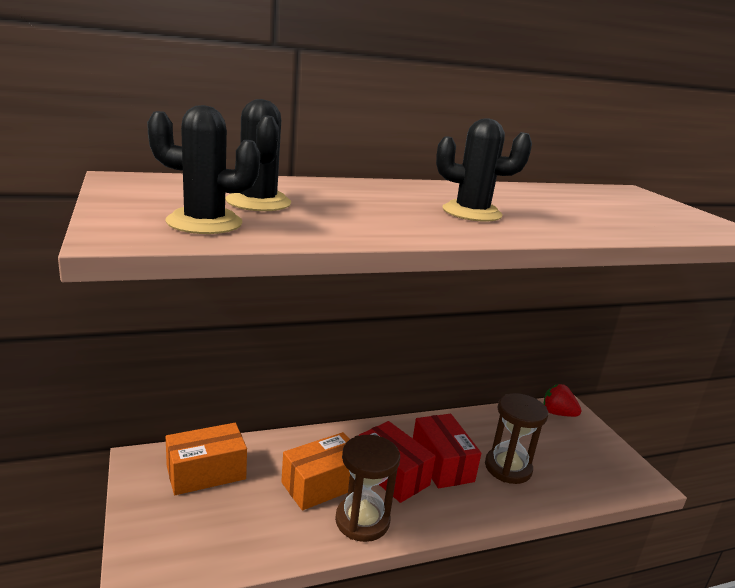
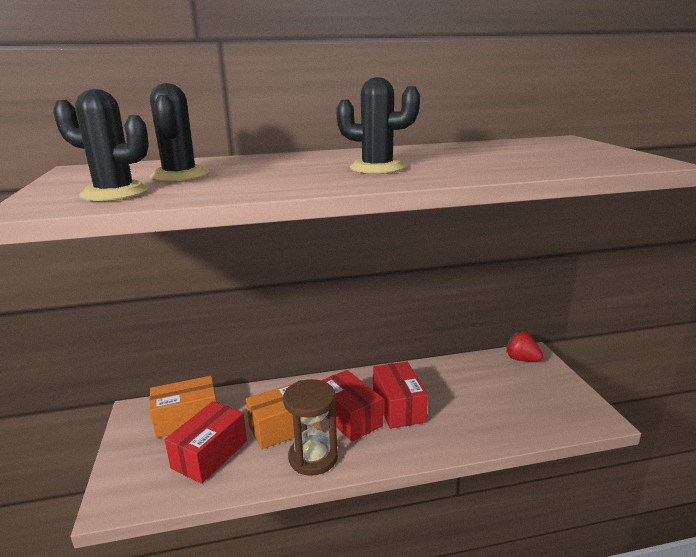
camera: 10 degrees right, 0 degrees up
(243, 516) = (210, 454): none -> red box
(508, 468) = (461, 409): brown hourglass -> none

